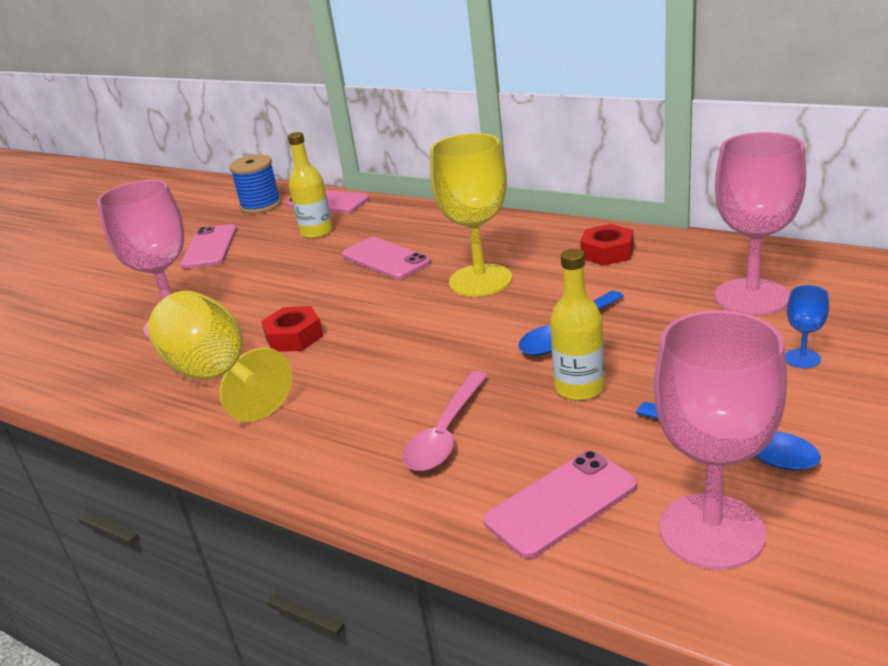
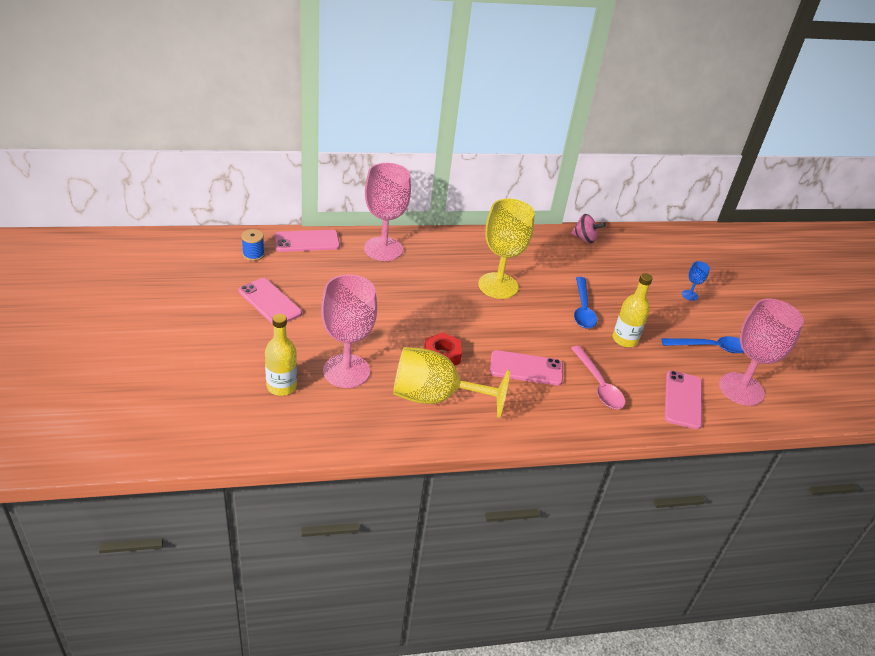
camera: 50 degrees left, 10 degrees up
(261, 206) = (253, 254): blue spool -> blue spool, size x0.63
(316, 232) = (338, 271): yellow bottle -> yellow bottle (281, 386)
(385, 259) = (419, 283): pink phone -> pink phone (526, 368)
(607, 252) = (541, 249): red nut -> none
(700, 250) = (584, 239): none -> pink spinning top
(751, 297) = (637, 264): pink goblet -> pink goblet (383, 249)

